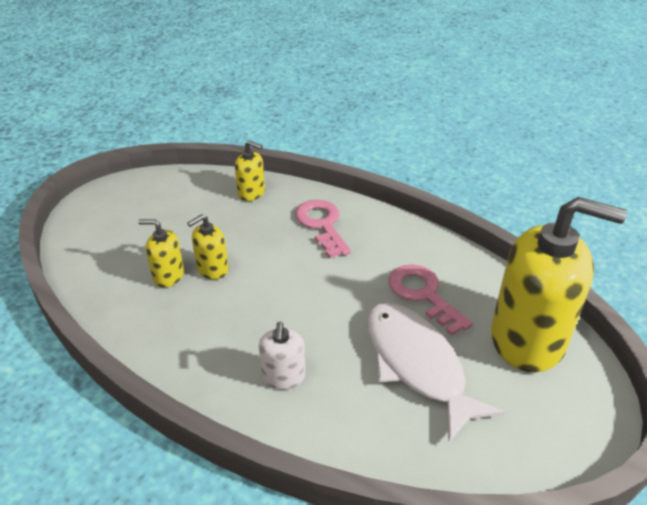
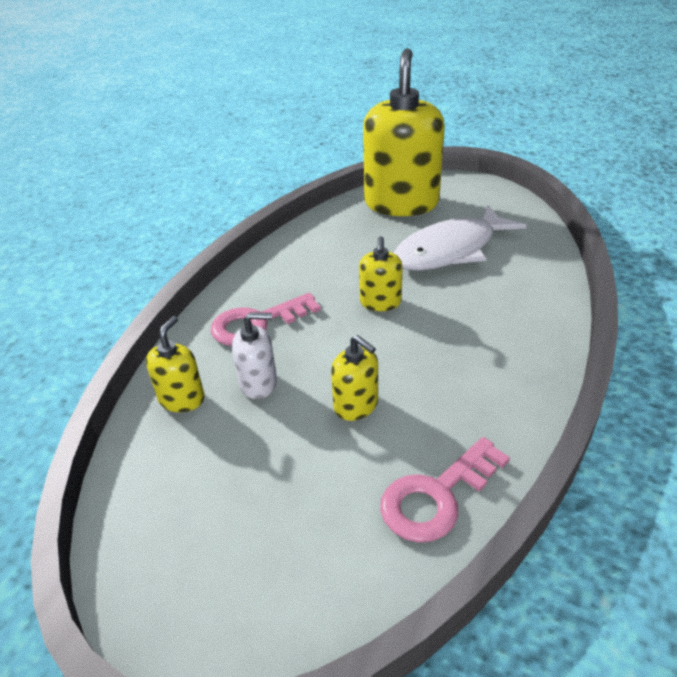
camera: 95 degrees left, 0 degrees up
(168, 275) = (379, 448): yellow soap dispenser -> yellow soap dispenser (380, 302)
(283, 376) = (499, 321): white soap dispenser -> white soap dispenser (258, 383)
(423, 294) = (362, 250): pink key -> pink key (436, 496)

